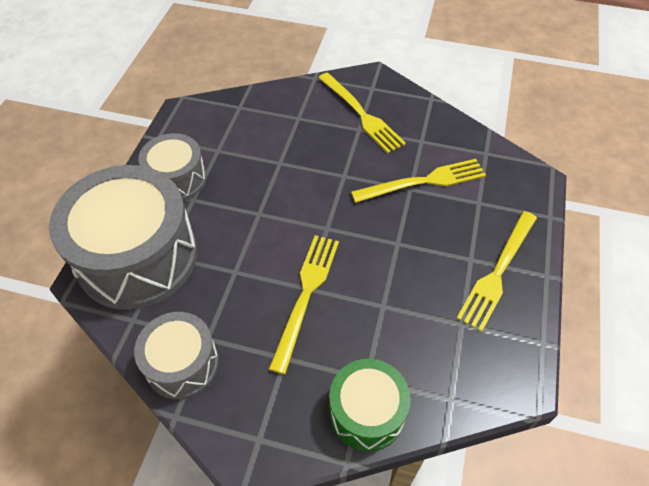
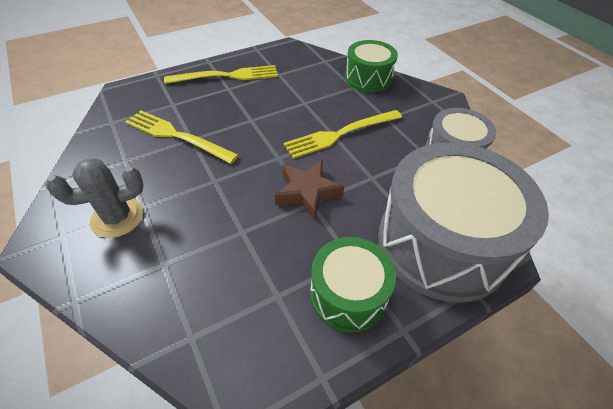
camera: 135 degrees left, 5 degrees down
(177, 179) = (348, 294): grey drum -> green drum
(270, 218) = (307, 192): none -> brown star
(361, 114) = (117, 217): yellow fork -> grey cactus

